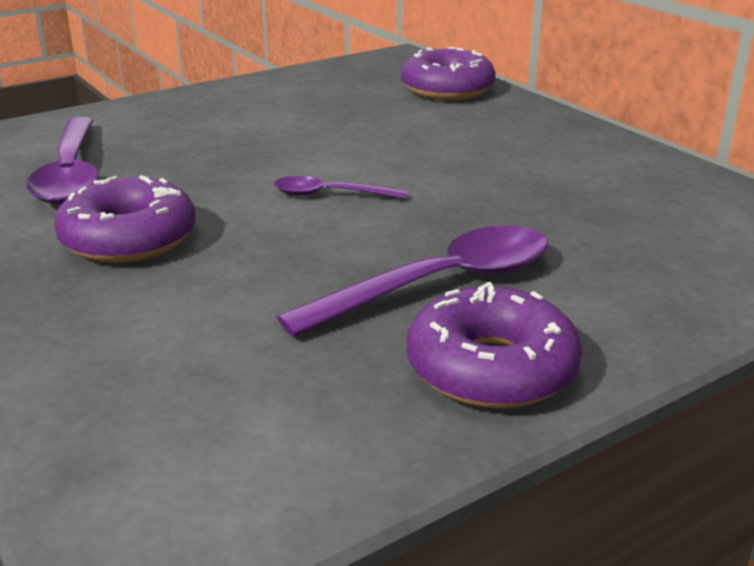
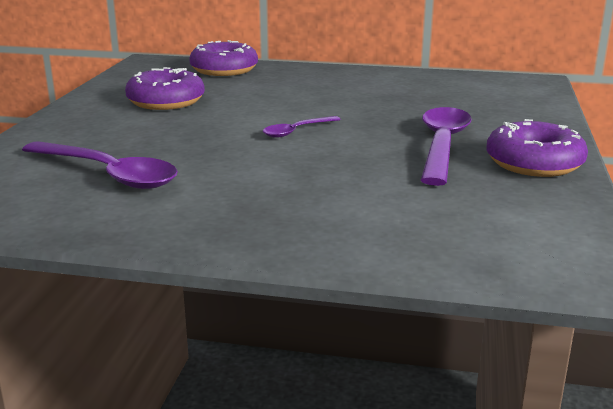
camera: 45 degrees left, 5 degrees down
(129, 239) = (245, 186): purple donut -> purple donut (166, 101)

